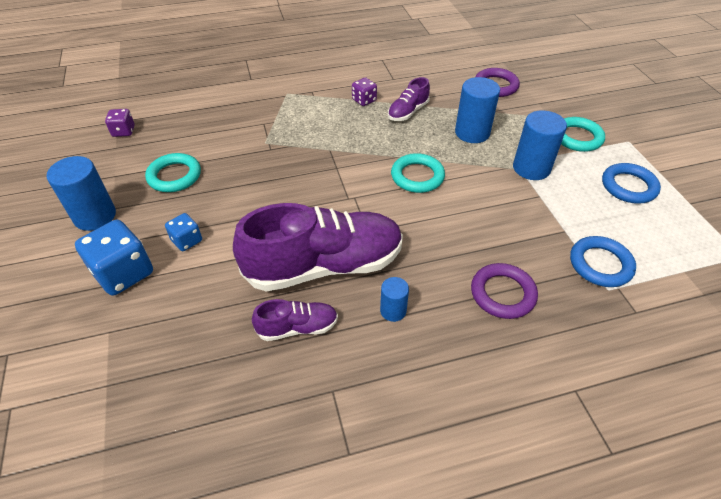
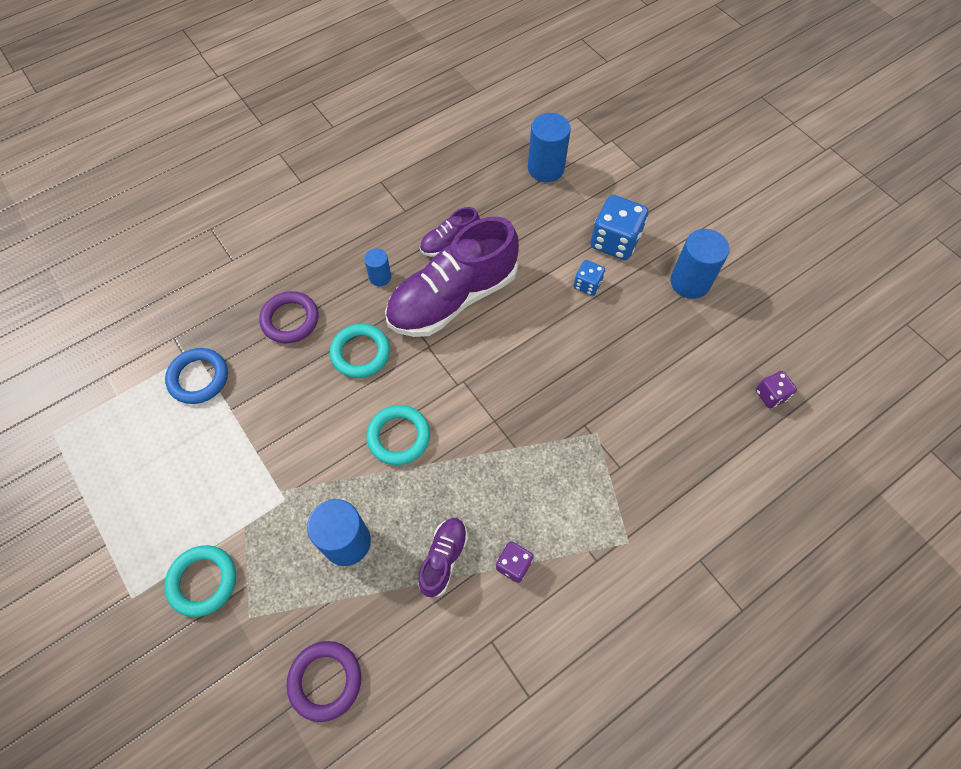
camera: 160 degrees right, 15 degrees up
(174, 176) = (658, 351): turquoise ring -> turquoise ring (360, 353)
(531, 168) = (266, 496): blue cylinder -> blue cylinder (545, 168)
(628, 186) = (149, 502): blue ring -> none

